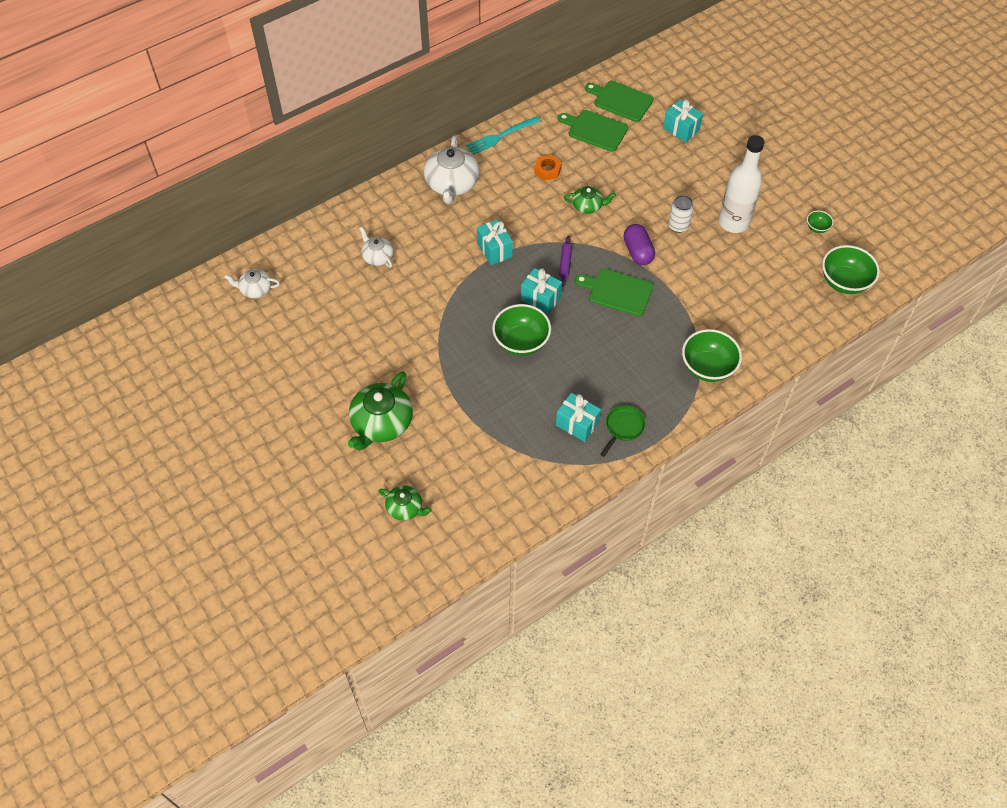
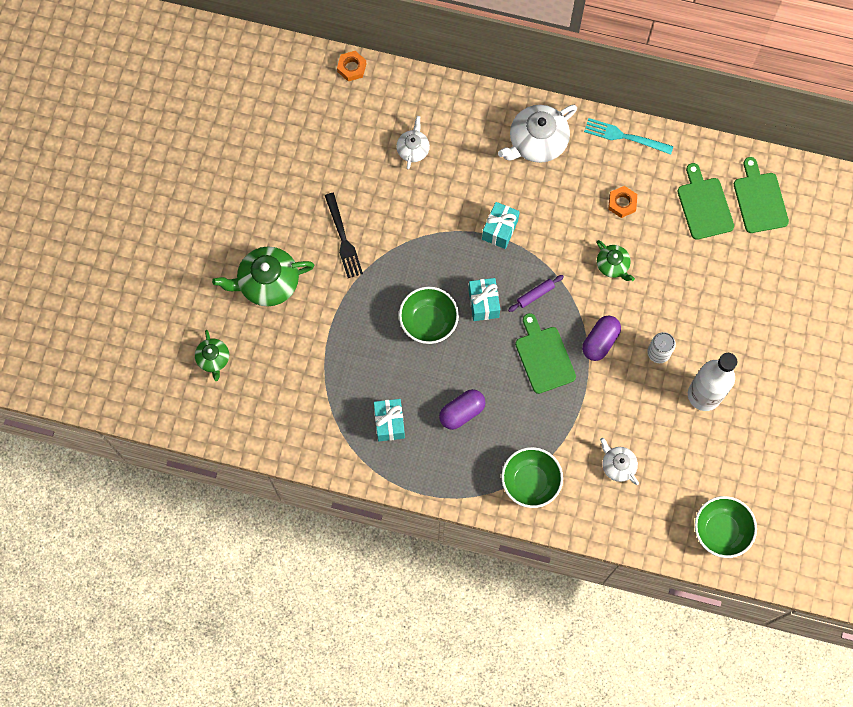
camera: 50 degrees right, 15 degrees up
(255, 289) = (303, 90): white teapot -> white teapot (617, 465)
(273, 248) = (351, 68): none -> orange nut
(400, 348) = (343, 239): none -> black fork
(612, 371) = (462, 412): none -> purple capsule
(623, 428) = (416, 460): green pan -> none
(681, 129) = (773, 274): turquoise gift -> none
(817, 227) = (763, 468): green bowl -> none

